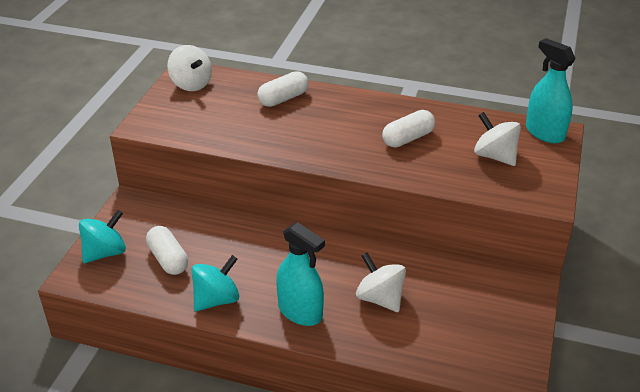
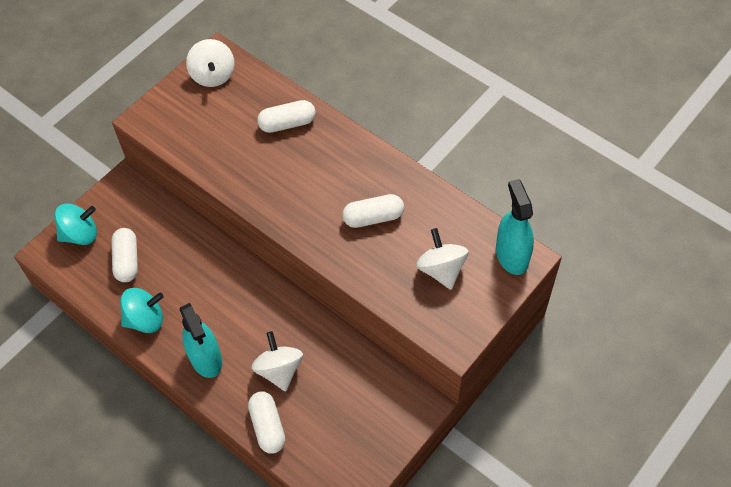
camera: 25 degrees right, 20 degrees up
(400, 347) = (267, 427): none -> white capsule

